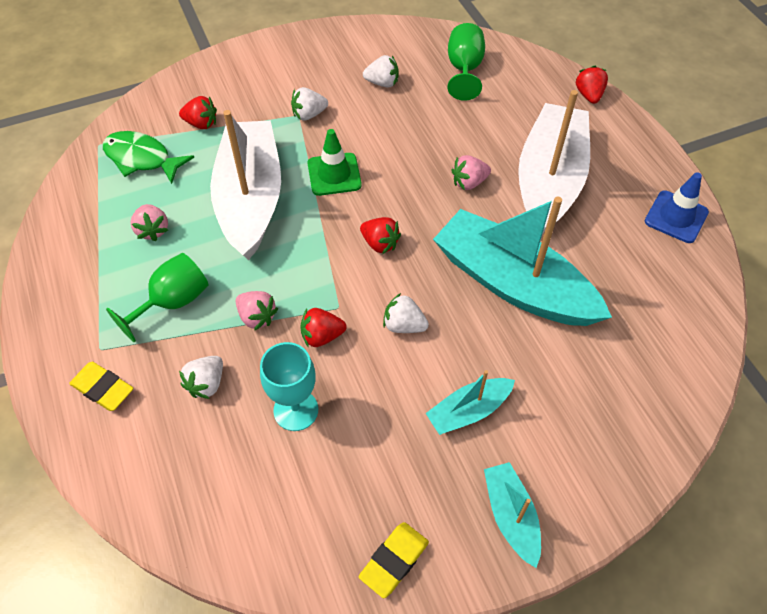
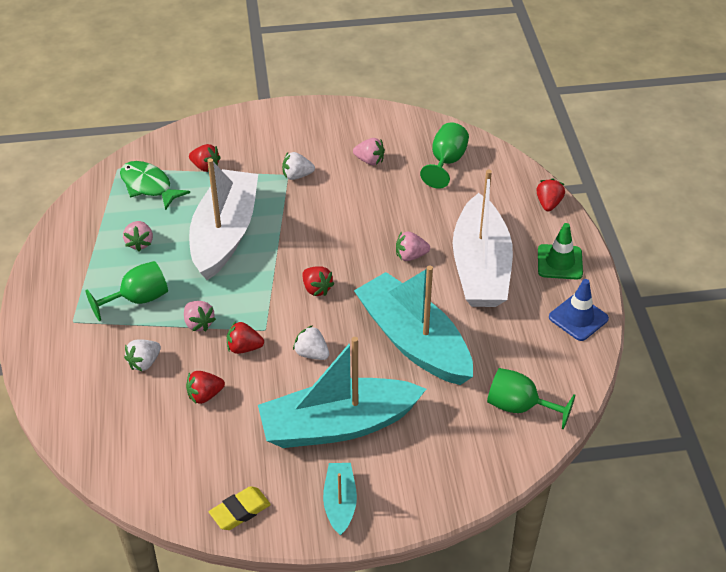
camera: 15 degrees right, 10 degrees down
(103, 389) = (67, 349): yellow eraser -> none
(296, 410) = (205, 395): turquoise goblet -> red strawberry
(334, 174) = (300, 228): green traffic cone -> green traffic cone (559, 262)
(382, 83) = (369, 161): white strawberry -> pink strawberry
(468, 411) = (337, 425): turquoise boat -> turquoise boat, size x2.10
(549, 180) = (480, 267): white boat -> white boat turned 150 degrees clockwise
(661, 337) = (519, 407): none -> green goblet

